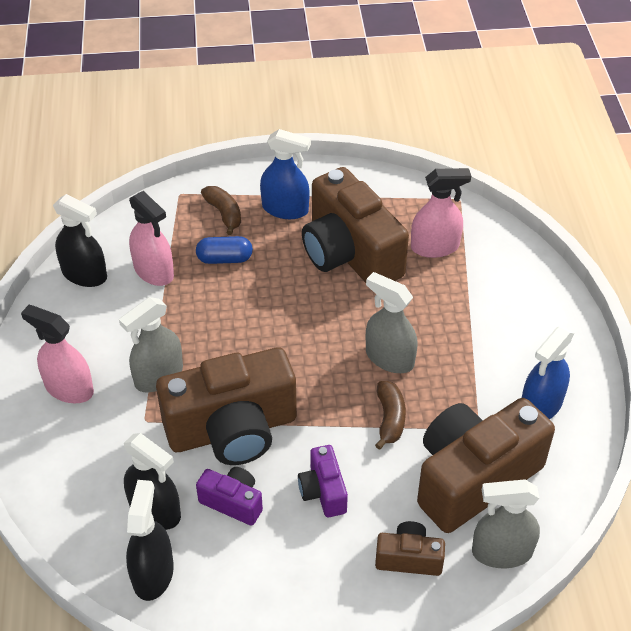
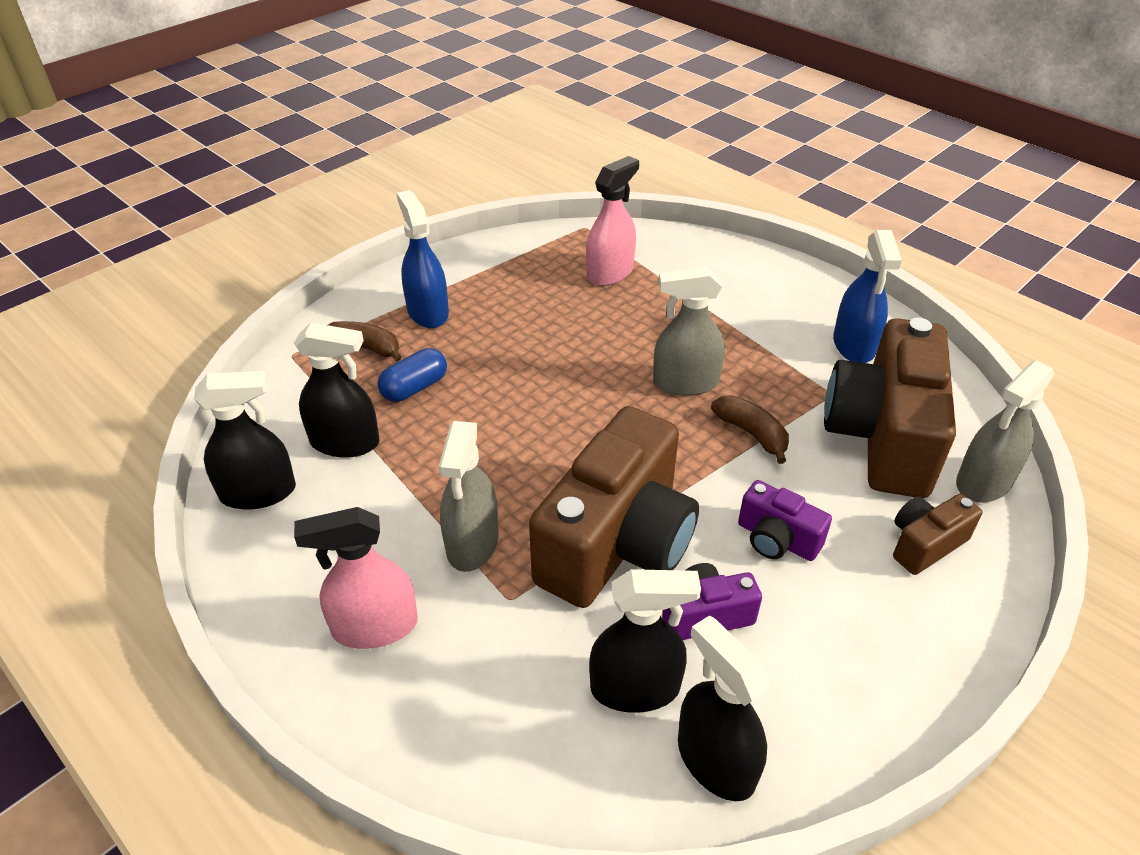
camera: 40 degrees left, 5 degrees down
(154, 271) = (345, 442): pink spray bottle -> black spray bottle
(285, 209) = (428, 312): blue spray bottle -> blue spray bottle turned 90 degrees counterclockwise
(350, 254) = (539, 317): brown camera -> none

